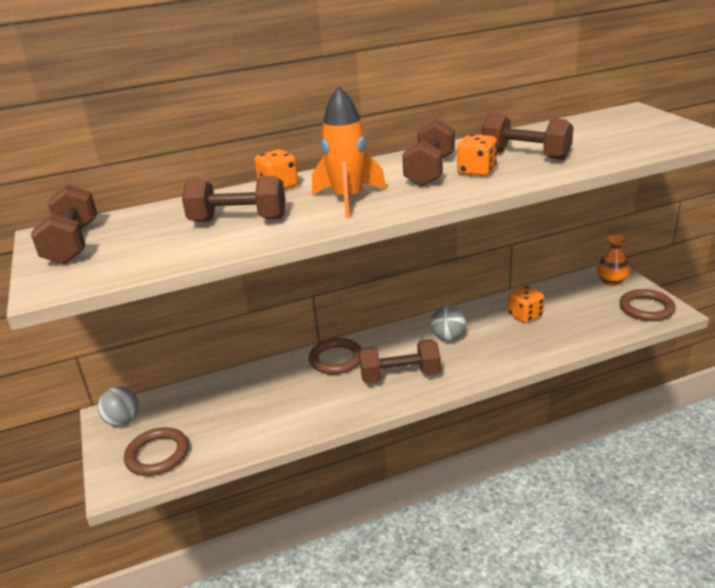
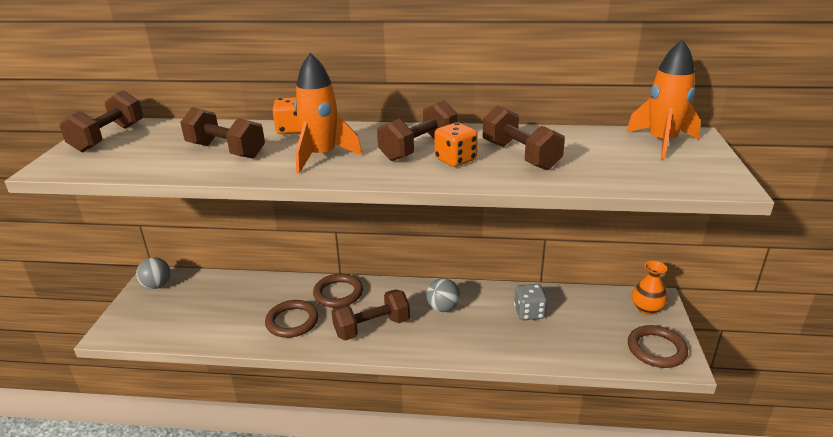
camera: 25 degrees right, 0 degrees up
(157, 455) = (152, 321): brown ring -> brown ring (292, 321)
(400, 376) = (372, 327): brown dumbbell -> brown dumbbell turned 45 degrees counterclockwise
(525, 316) = (529, 313): orange dice -> grey dice
(617, 120) = (661, 142): none -> orange rocket

